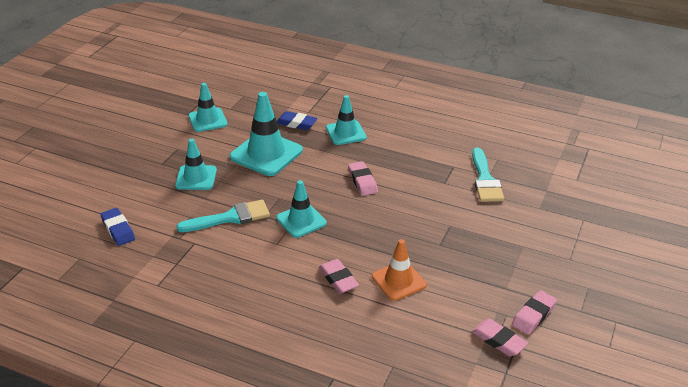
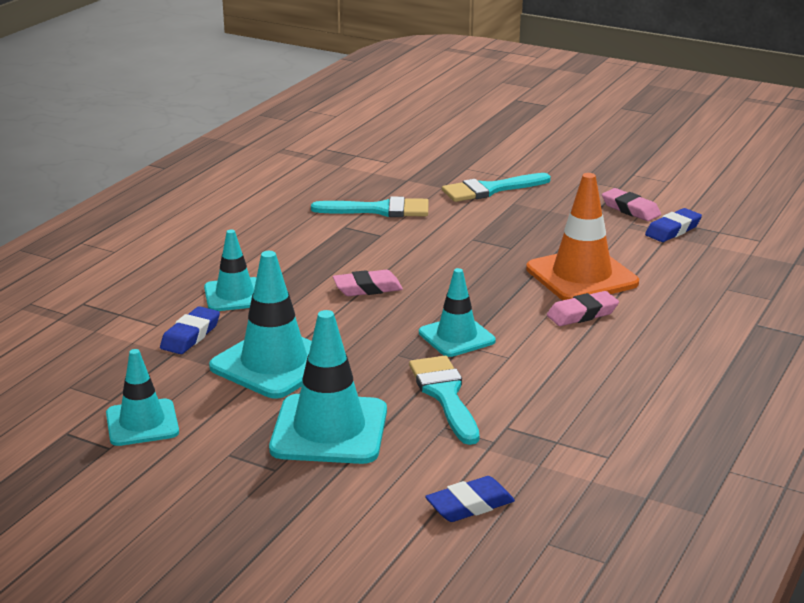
camera: 85 degrees left, 10 degrees down
(196, 178) = (329, 430): turquoise traffic cone -> turquoise traffic cone, size x1.58
(398, 281) = (581, 276): orange traffic cone -> orange traffic cone, size x1.58
(498, 340) = (673, 230): pink eraser -> blue eraser
(543, 233) = (490, 189): none -> turquoise brush

